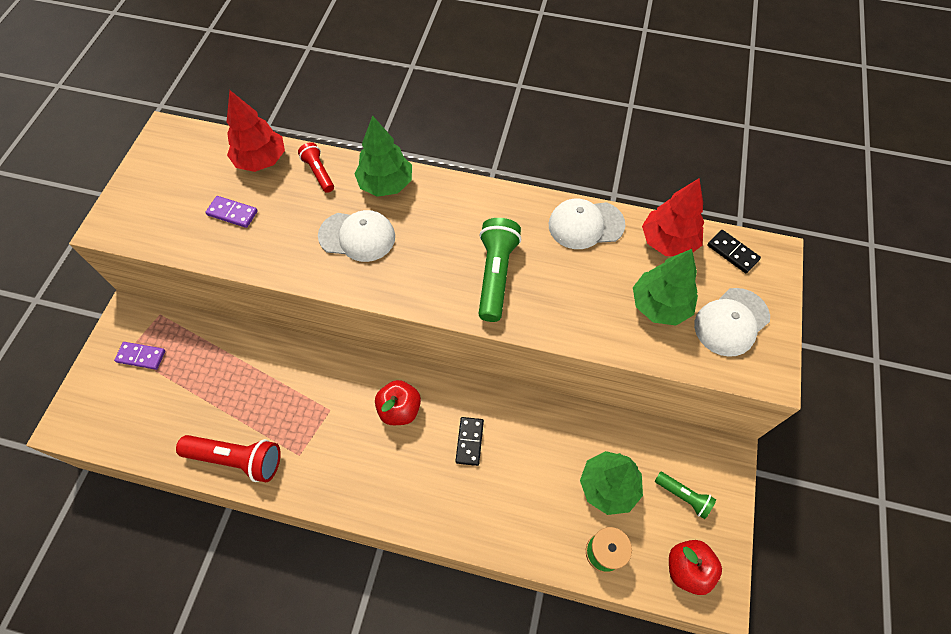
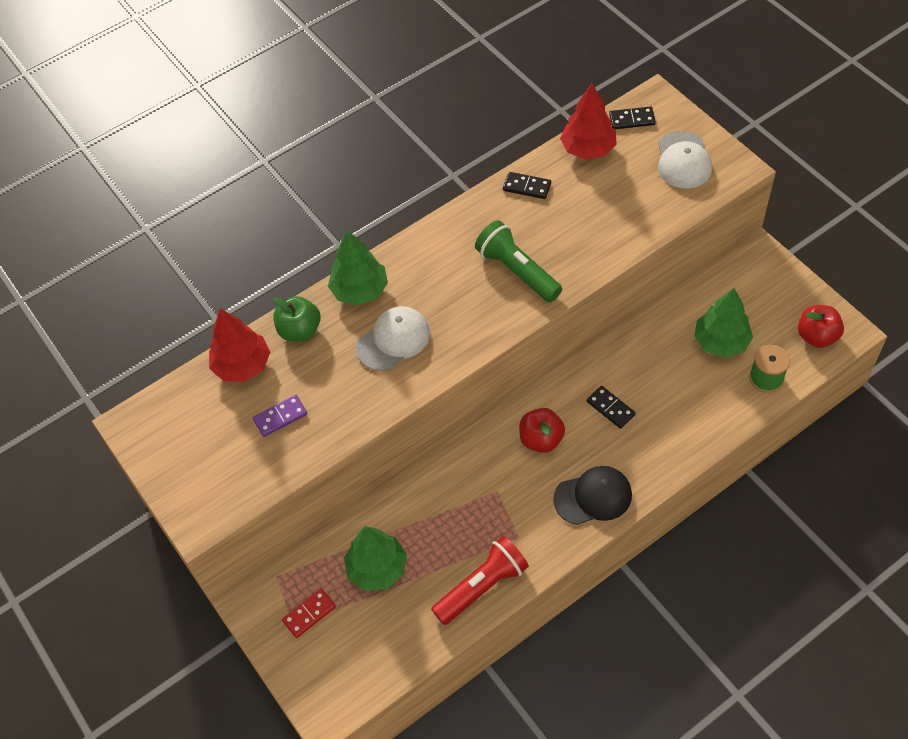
camera: 45 degrees left, 5 degrees down
(141, 356) = (309, 614): purple domino -> red domino
(319, 173) = (300, 330): red flashlight -> green apple
(375, 487) = (593, 497): none -> black cap
(585, 225) = (527, 187): white cap -> black domino
(660, 305) = (634, 190): green tree -> green tree (377, 568)
(683, 496) = (766, 301): green flashlight -> none

